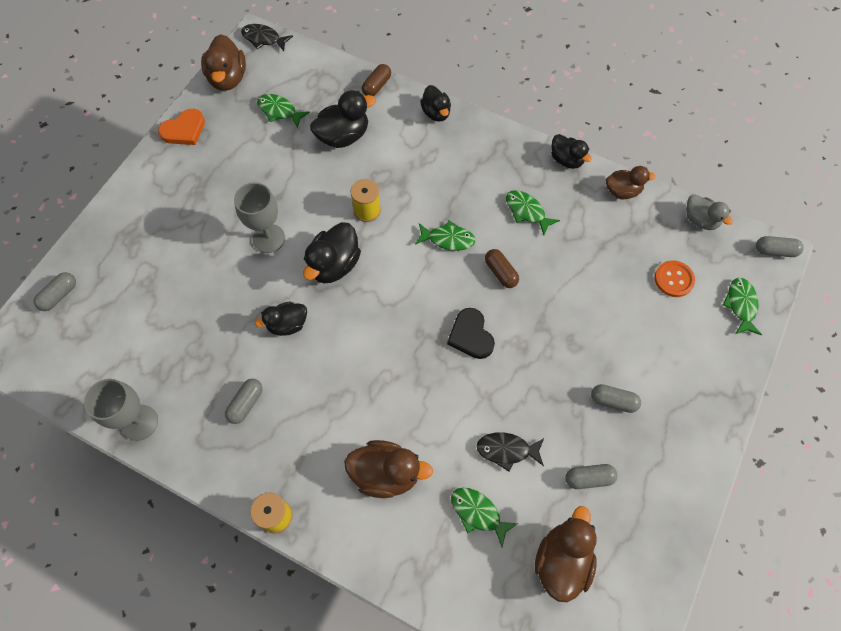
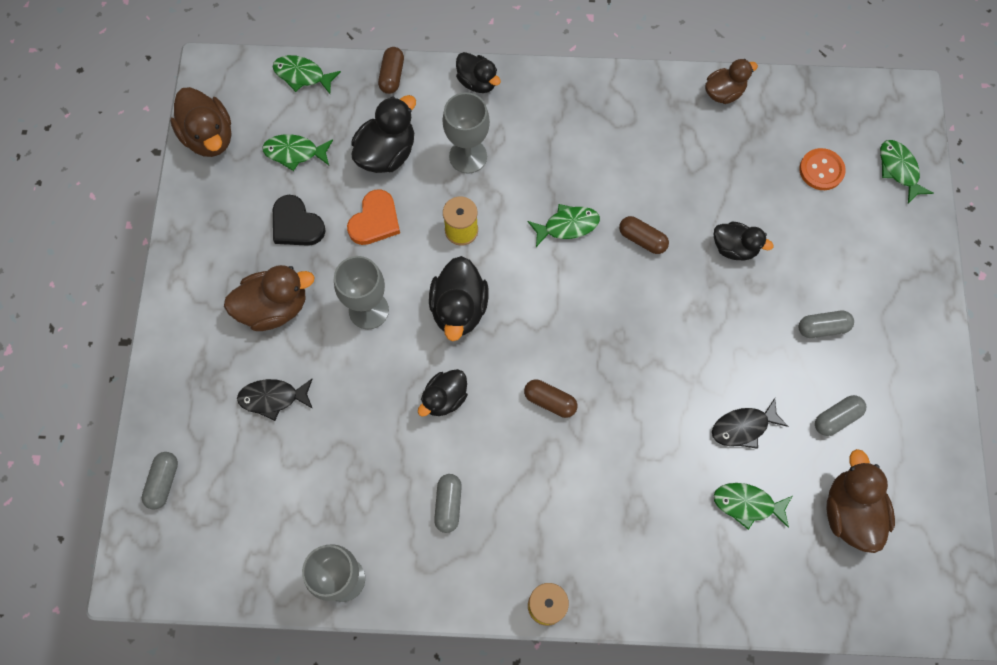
camera: 25 degrees left, 5 degrees up
(184, 130) = (193, 222): orange heart -> orange heart (375, 220)
(263, 39) = (224, 69): black fish -> black fish (273, 398)
(364, 361) = (550, 401): none -> brown capsule
(386, 473) = (635, 508): brown duck -> brown duck (274, 307)
(400, 161) = (468, 156): none -> grey goblet
(471, 335) = (646, 323): black heart -> black heart (296, 224)
(527, 211) = (635, 158): green fish -> green fish (302, 75)
(566, 160) = (648, 80): black duck -> black duck (734, 248)
(700, 220) = (818, 92): grey duck -> none
(775, 251) = (906, 96): grey capsule -> none

